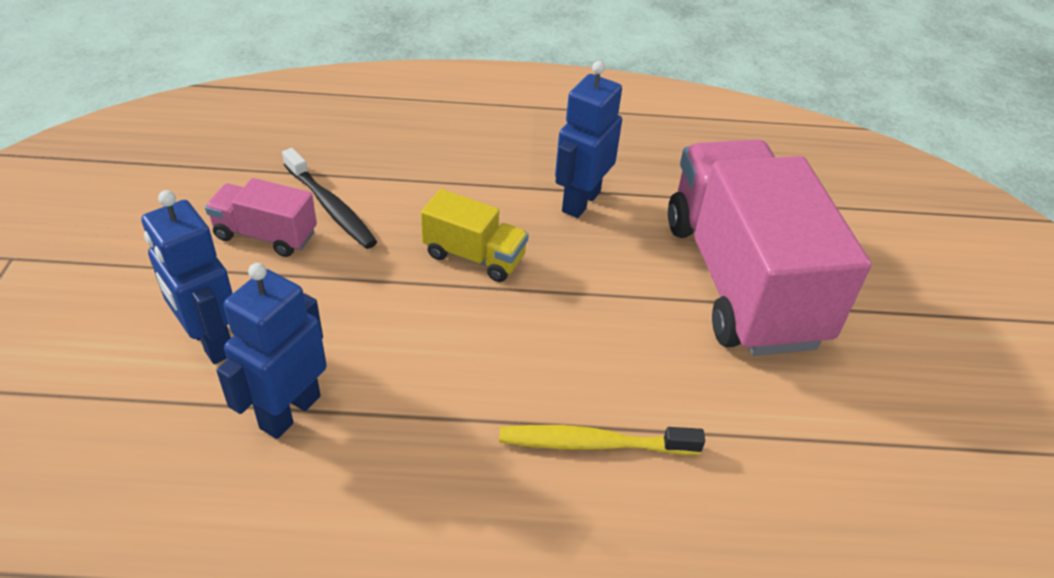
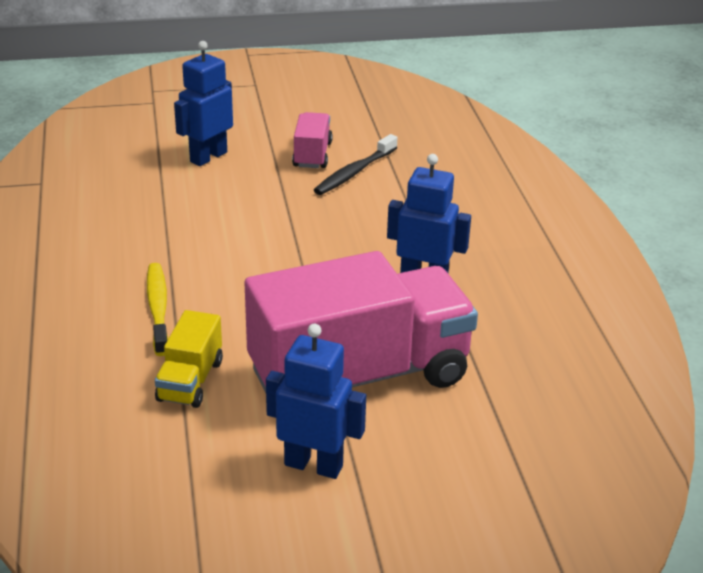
camera: 80 degrees right, 10 degrees down
(289, 411) = (159, 192): blue robot -> blue robot (314, 465)
(474, 256) = (328, 238): yellow truck -> yellow truck (190, 381)

